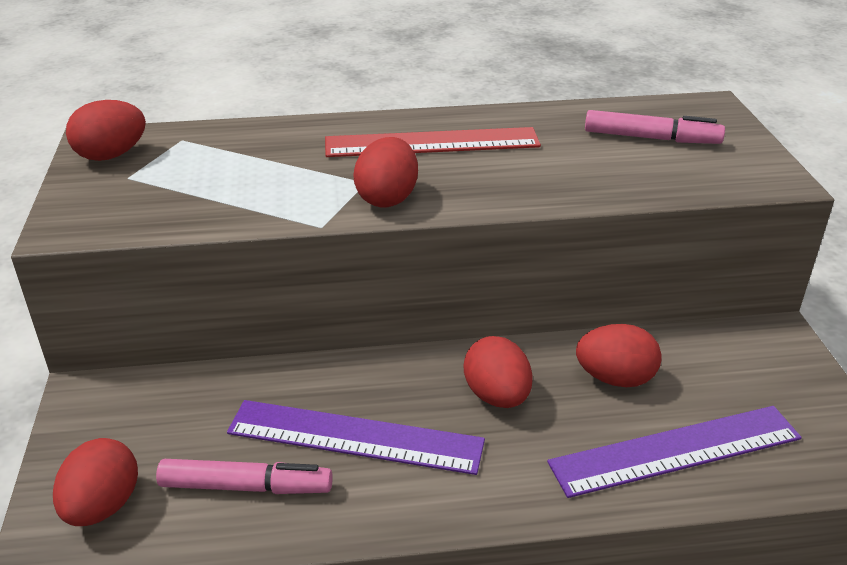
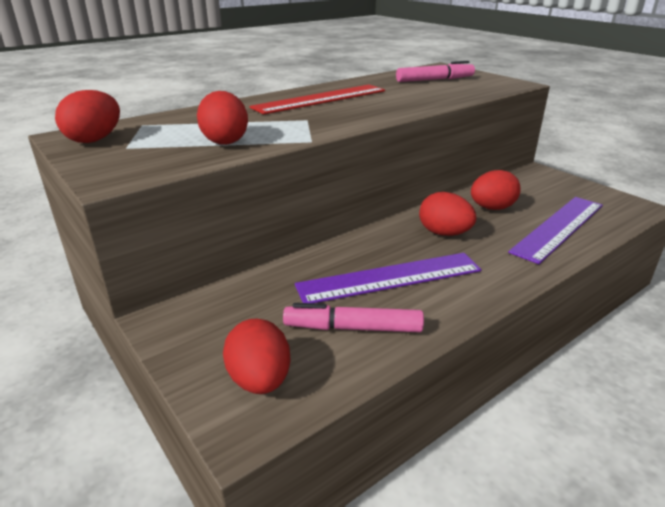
camera: 30 degrees left, 5 degrees down
(246, 487) = (353, 328): pink marker -> pink marker turned 150 degrees counterclockwise
(387, 198) = (333, 122): red egg -> red egg (225, 141)

